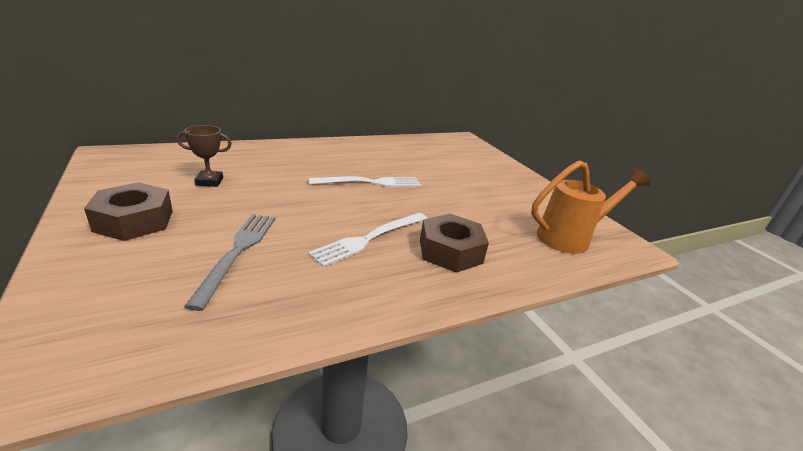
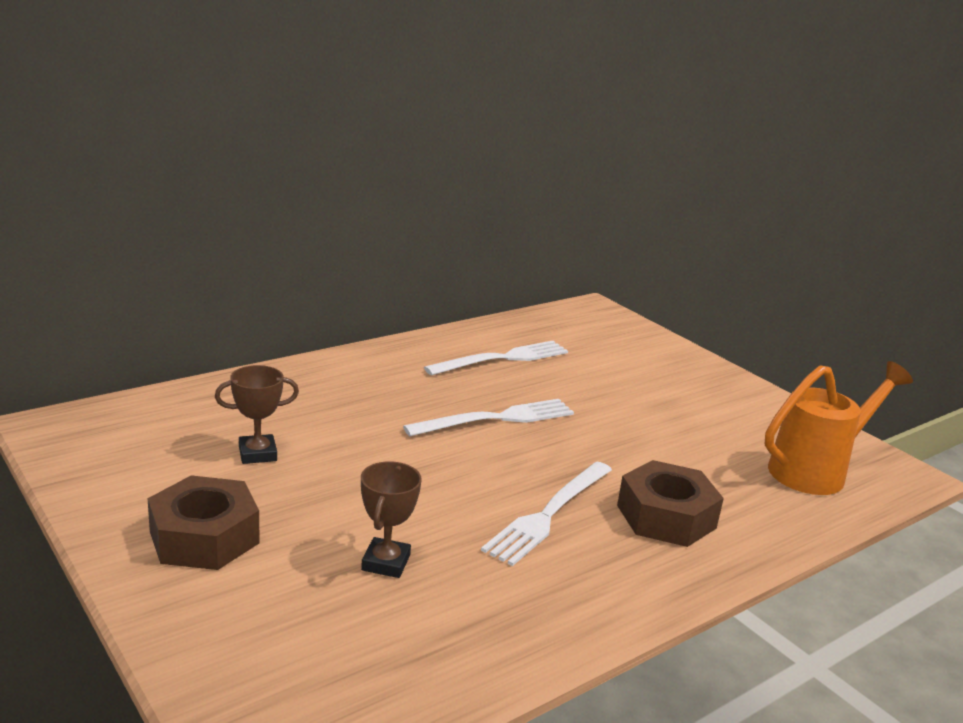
camera: 10 degrees left, 5 degrees down
(238, 252) = (386, 562): grey fork -> brown trophy
(394, 154) = (502, 359): none -> white fork

